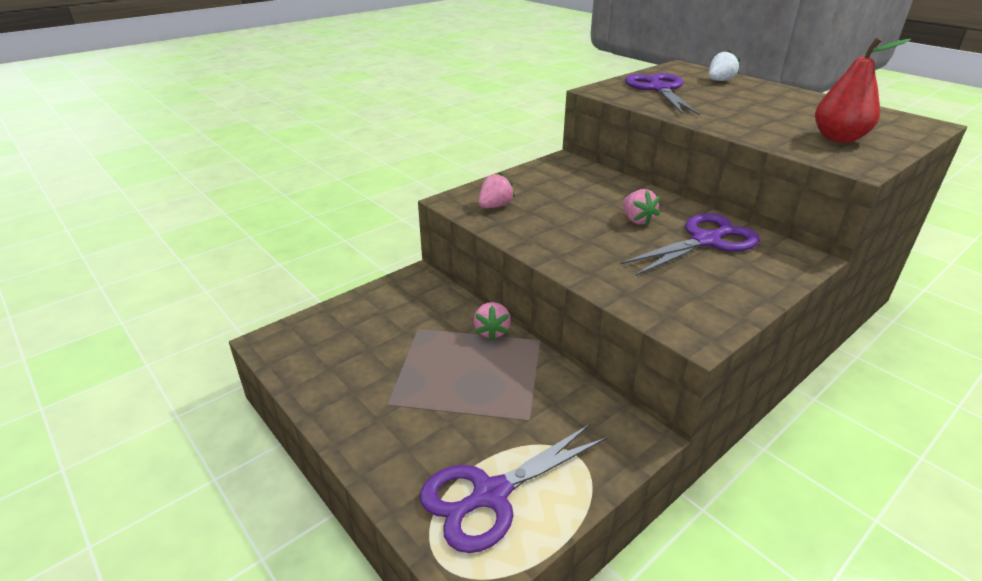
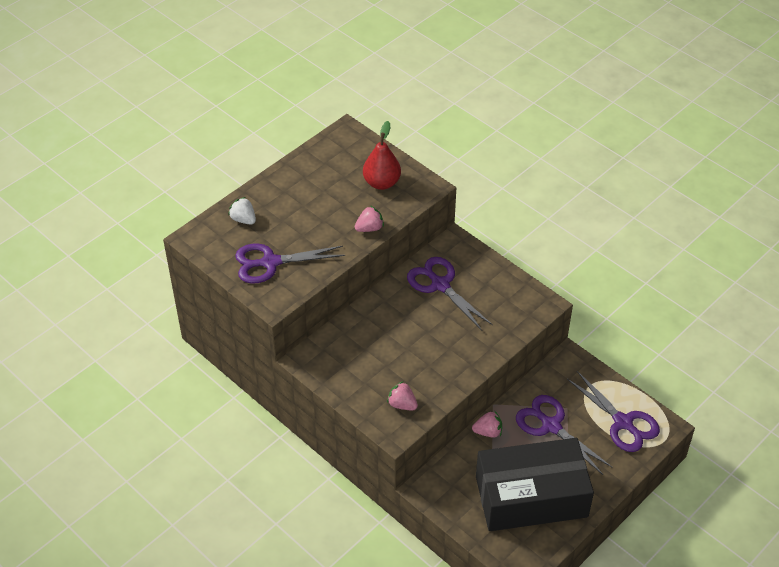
camera: 95 degrees left, 15 degrees up
(374, 361) = (531, 497): none -> black box
(495, 396) = (551, 426): none -> purple scissors
(637, 220) = (414, 318): pink strawberry -> pink strawberry (369, 228)

